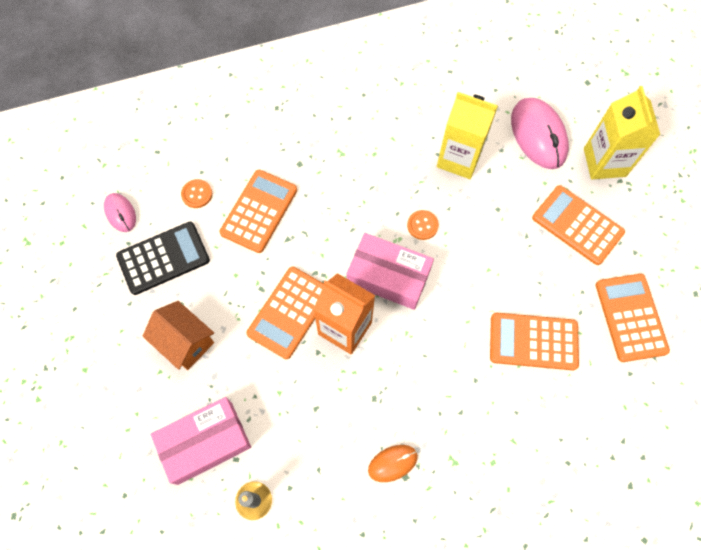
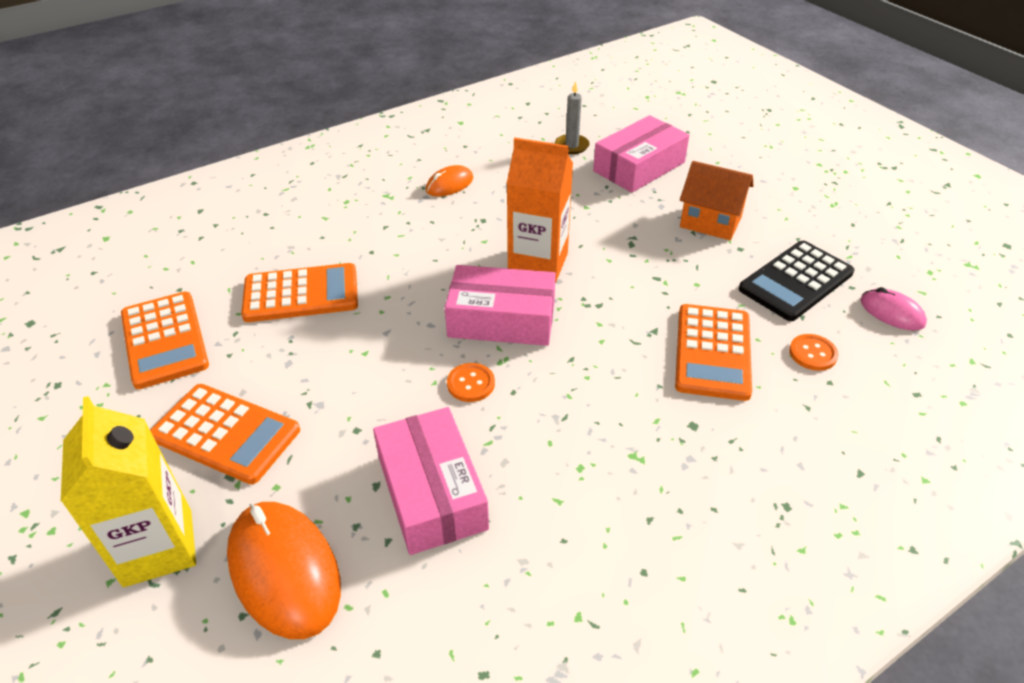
camera: 165 degrees right, 25 degrees down
(289, 312) = (610, 264): orange calculator -> none
(459, 159) = (431, 492): yellow carton -> pink box
(538, 135) = (284, 571): pink mouse -> orange mouse

